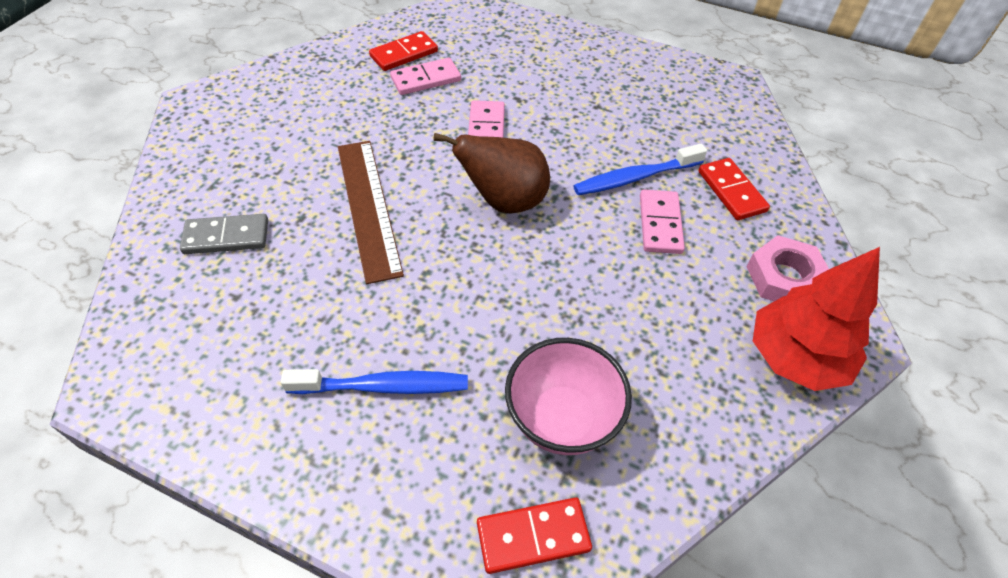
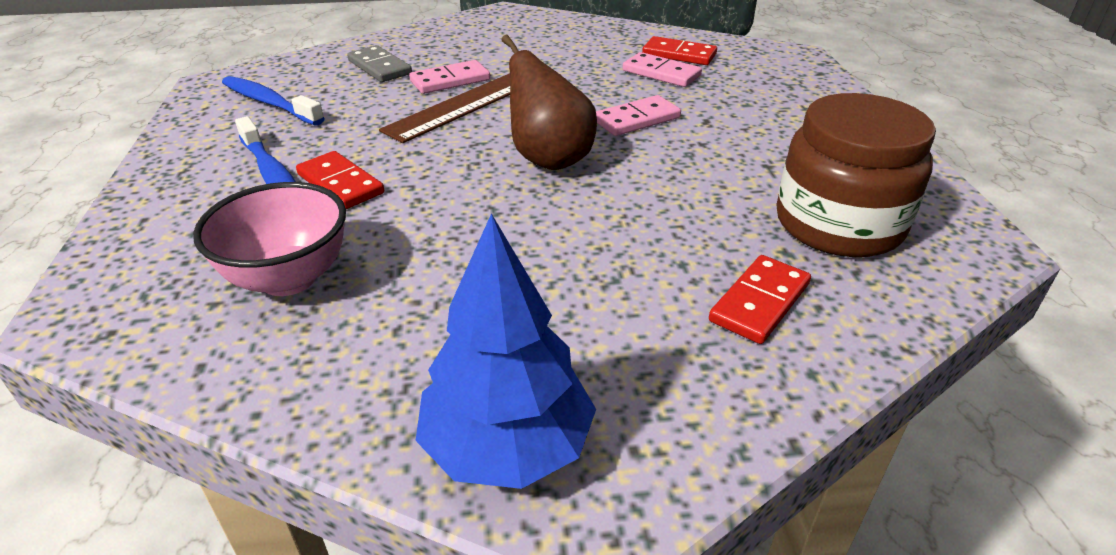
camera: 60 degrees right, 15 degrees down
(533, 536) = (139, 303): red domino -> red domino (340, 184)
(635, 178) = (684, 222): blue toothbrush -> blue toothbrush (269, 103)
(660, 224) = (630, 262): pink domino -> pink domino (450, 81)
(680, 118) = (838, 224): none -> brown jar
(784, 278) = (650, 396): pink nut -> none
(795, 357) = (507, 446): red tree -> blue tree

